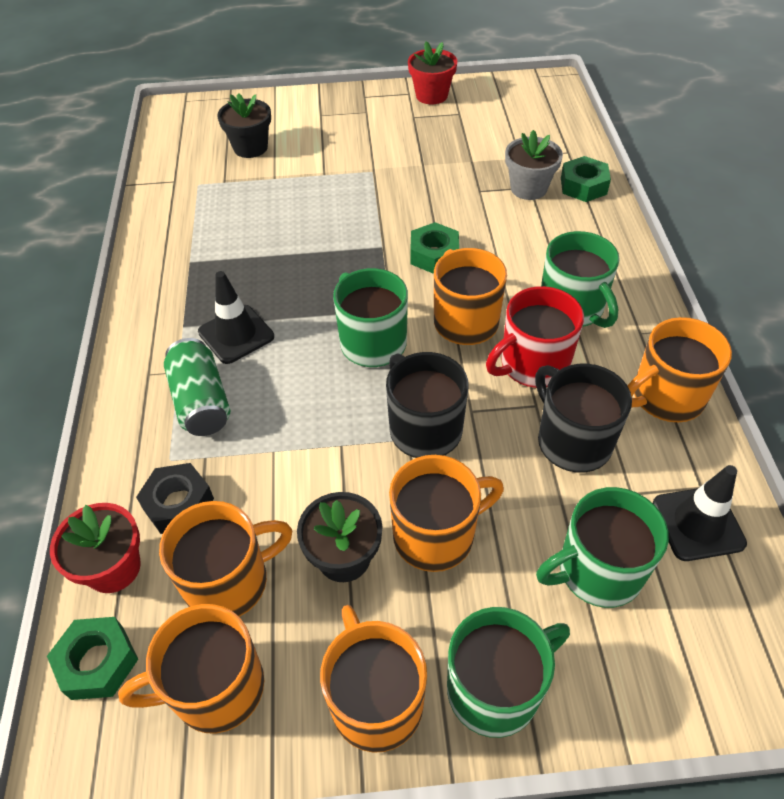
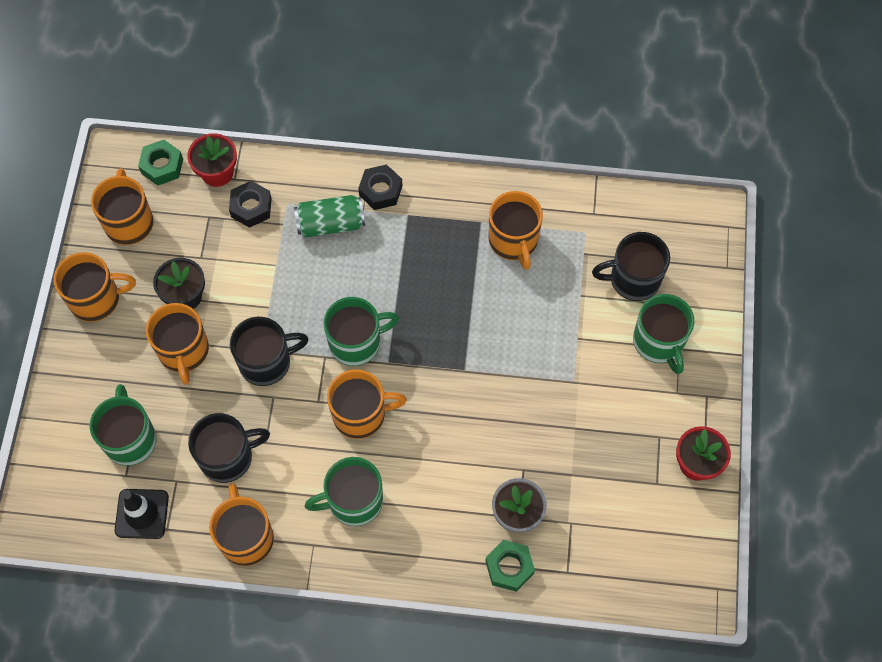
camera: 100 degrees right, 15 degrees up
(147, 359) = (380, 191): none -> black nut
(229, 581) = (189, 232): orange mug -> orange mug (513, 241)
(236, 334) = (389, 250): black traffic cone -> none
(250, 147) = (633, 279): black flower pot -> black mug
(434, 255) = (444, 409): green nut -> none
(495, 688) = (82, 361): green mug -> green mug (658, 342)
(533, 364) = (303, 452): red mug -> none

